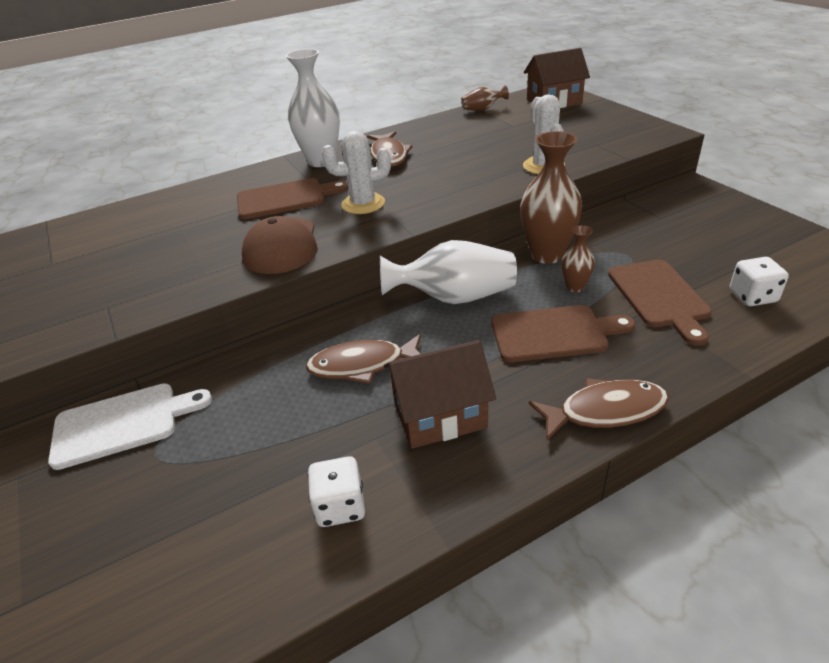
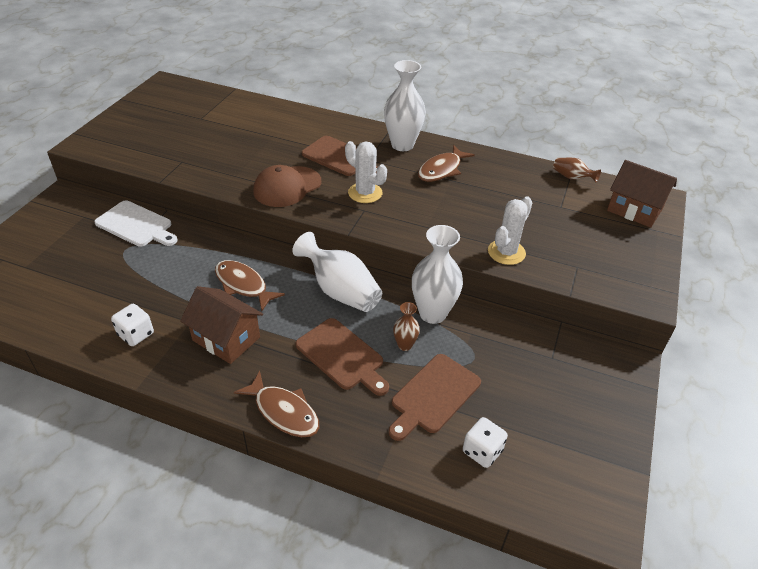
camera: 45 degrees right, 5 degrees up
(547, 255) = (432, 313): brown vase -> white vase

